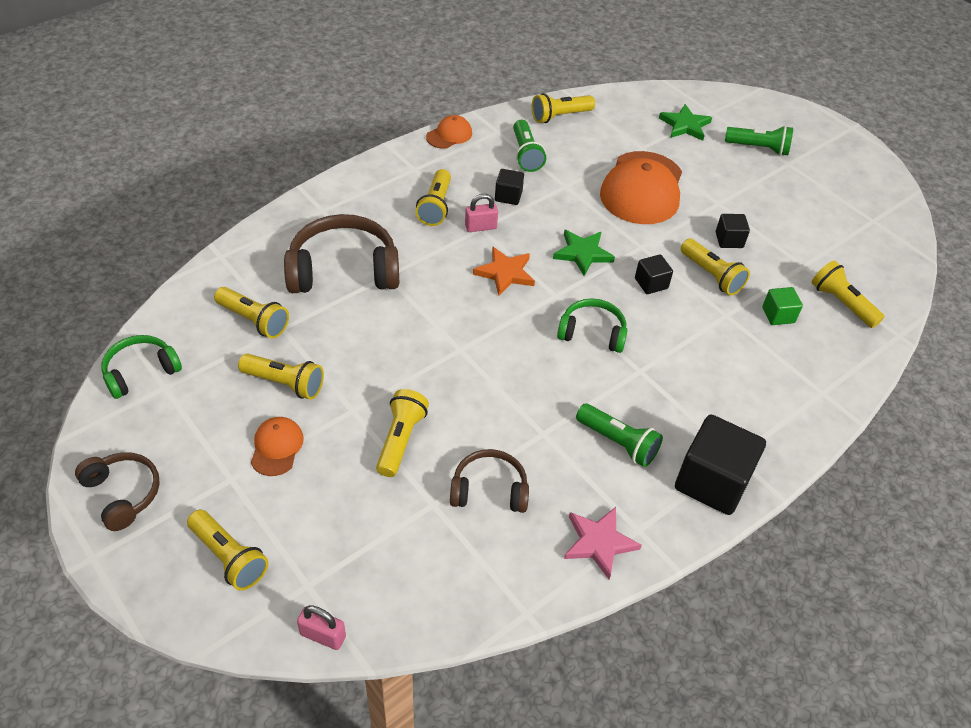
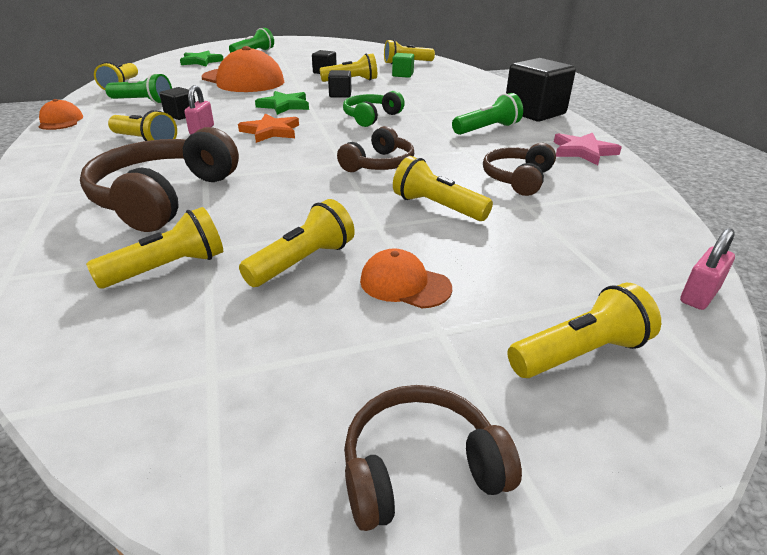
camera: 65 degrees left, 15 degrees down
(140, 372) = (147, 402): green headphones -> none
(469, 376) = (379, 164): none -> brown headphones

